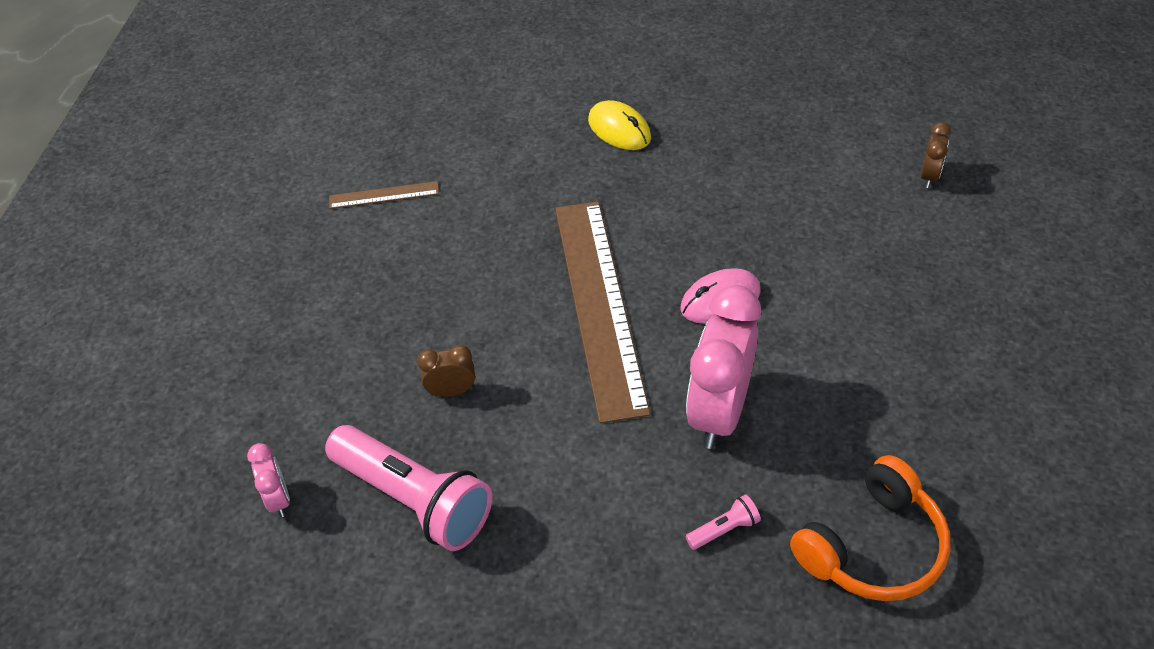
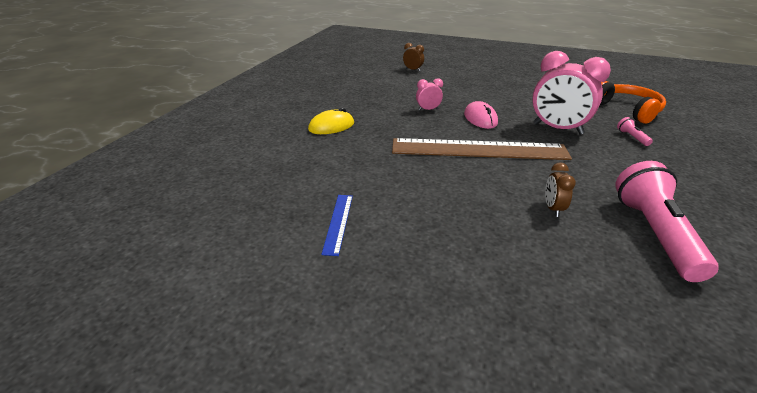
camera: 80 degrees left, 15 degrees down
(278, 499) = (685, 309): pink clock -> pink clock (428, 109)
(384, 195) = (338, 223): brown ruler -> blue ruler
(414, 500) = (654, 233): pink flashlight -> pink flashlight turned 45 degrees counterclockwise

